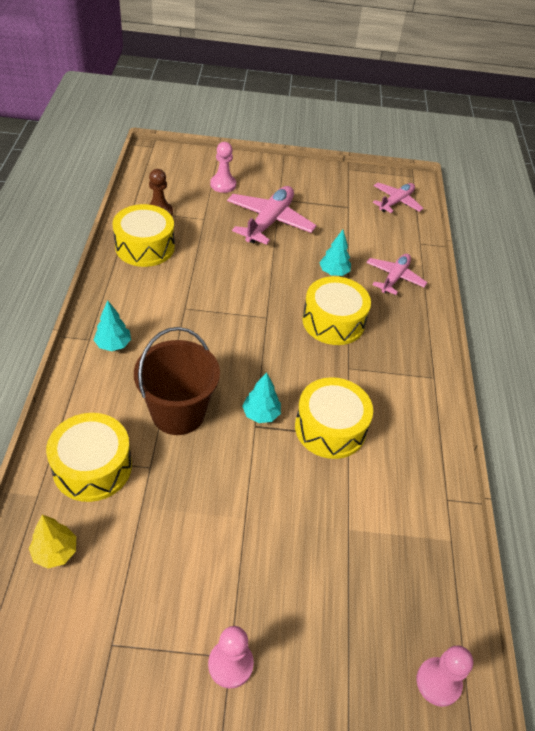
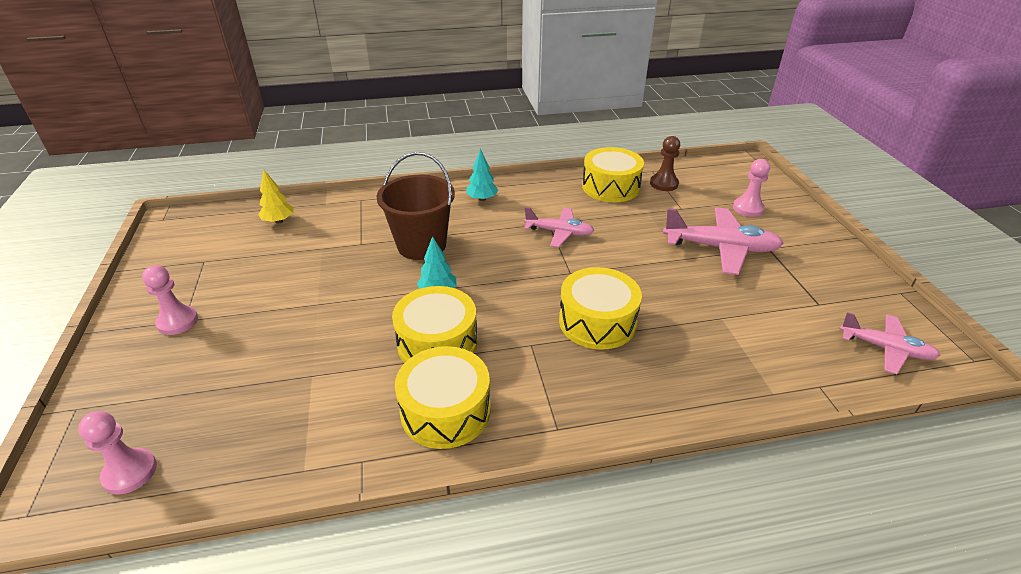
camera: 80 degrees right, 10 degrees down
(92, 467) = (355, 218): yellow drum -> yellow drum (445, 410)
(333, 272) = (680, 309): turquoise tree -> none
(394, 278) = (718, 366): pink plane -> pink plane (559, 232)

